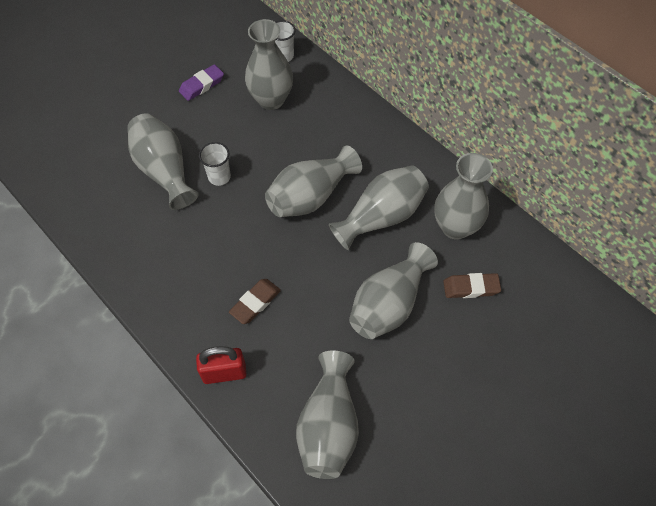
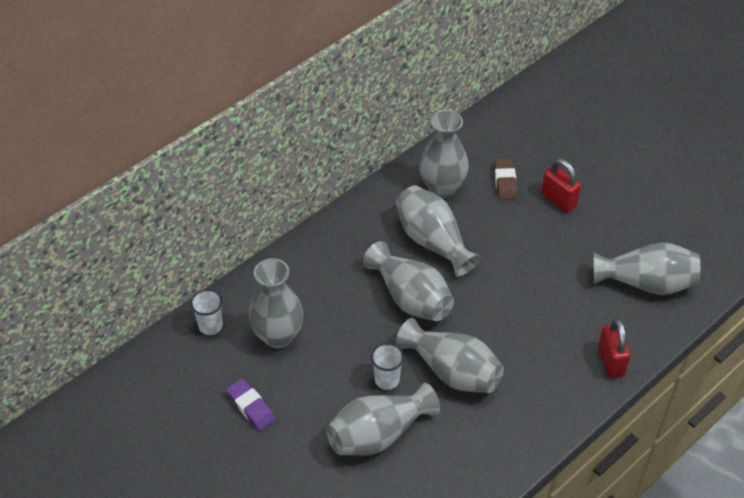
camera: 90 degrees left, 10 degrees down
(255, 303) = (536, 340): brown eraser -> none
(389, 304) = (526, 239): grey vase -> grey vase (452, 371)
(448, 341) = (558, 200): none -> red padlock

